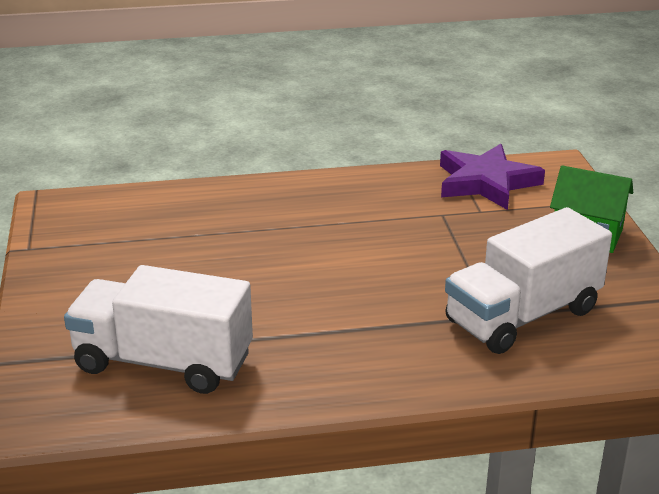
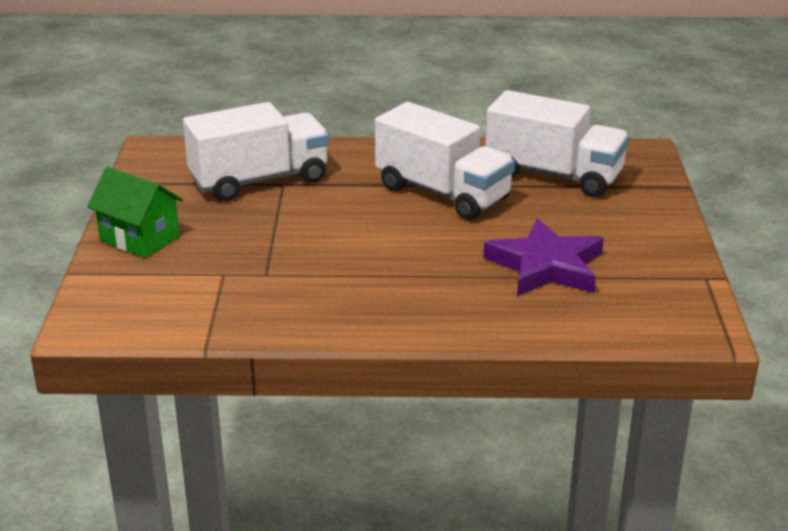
camera: 170 degrees left, 0 degrees up
(300, 319) = (442, 193): none -> white truck
(486, 182) = (190, 307): purple star -> purple star (546, 266)

